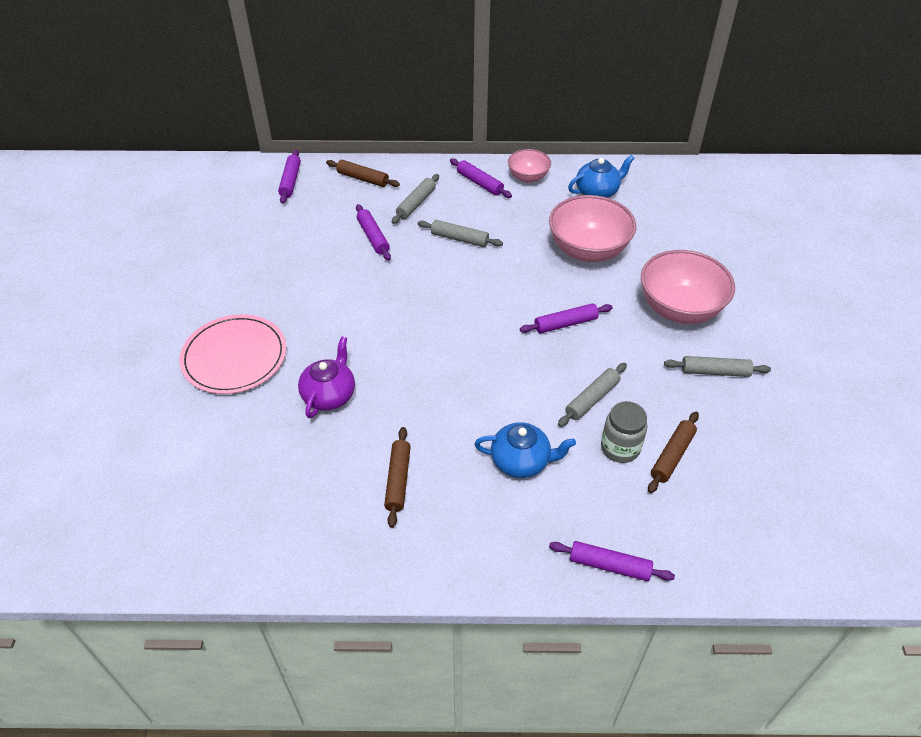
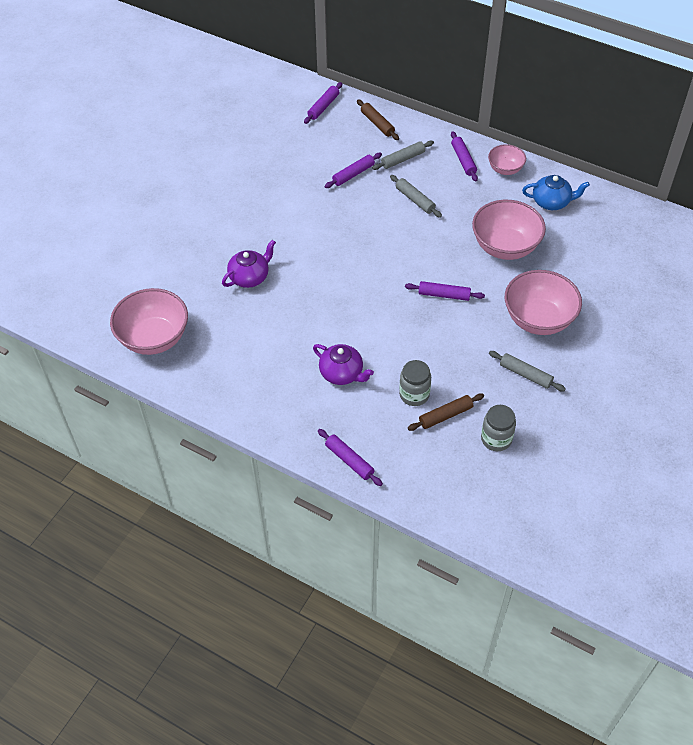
camera: 30 degrees right, 5 degrees up
(234, 357) = (206, 226): pink plate -> none
(252, 526) = (154, 338): none -> pink bowl
(373, 237) = (353, 174): purple rolling pin -> purple rolling pin turned 45 degrees clockwise
(398, 480) = (256, 350): brown rolling pin -> none
(521, 461) = (342, 373): blue teapot -> purple teapot
(592, 399) = (421, 354): grey rolling pin -> none
(745, 457) = (496, 439): none -> grey jar

